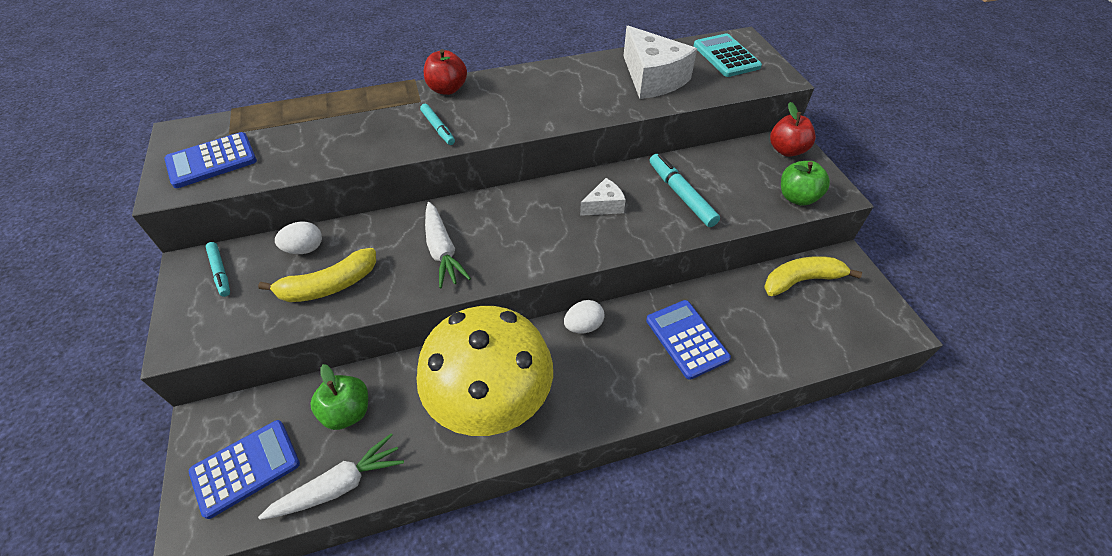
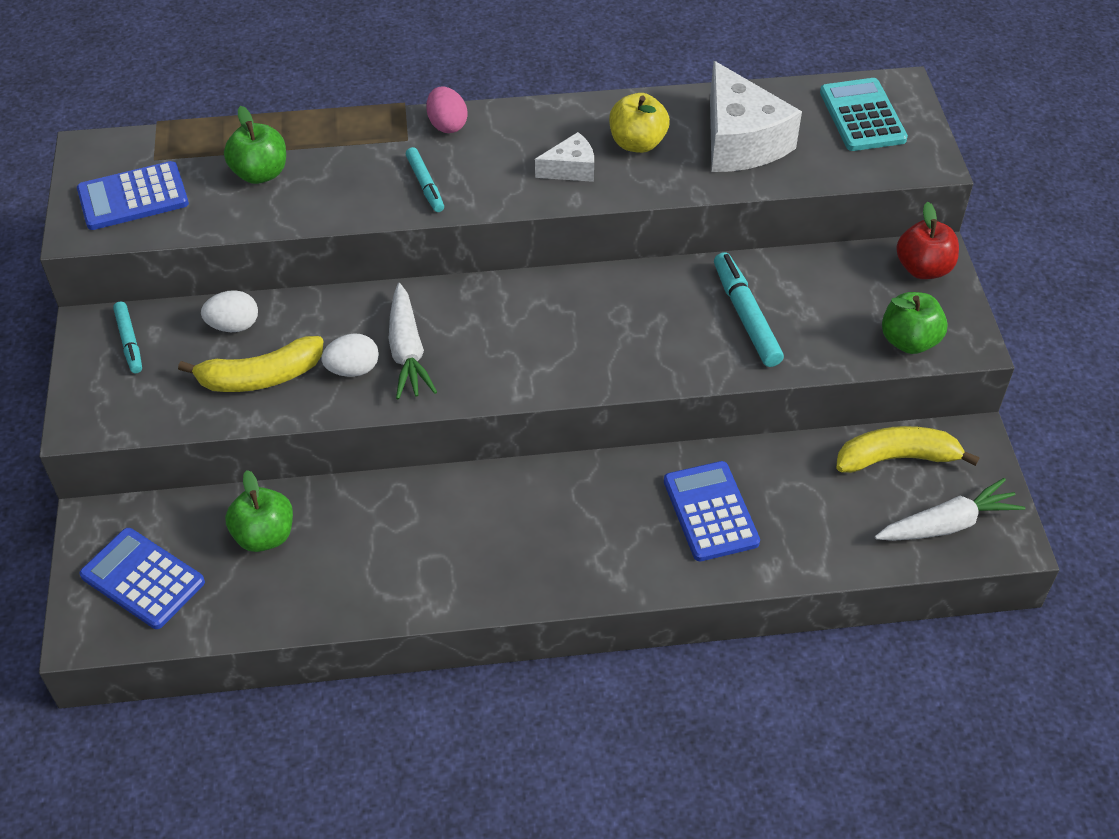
camera: 10 degrees right, 0 degrees up
(246, 468) = (143, 579): blue calculator -> blue calculator turned 120 degrees counterclockwise
(312, 134) = (260, 173): none -> green apple
(339, 485) = (248, 614): white carrot -> white carrot (947, 524)
(447, 89) = (447, 125): red apple -> pink egg
(492, 404) = (441, 553): yellow mushroom -> none
(583, 87) = (637, 143): none -> yellow apple
(583, 326) = (578, 476): white egg -> white egg (353, 369)
(604, 206) = (634, 318): white cheese -> white cheese (571, 169)

